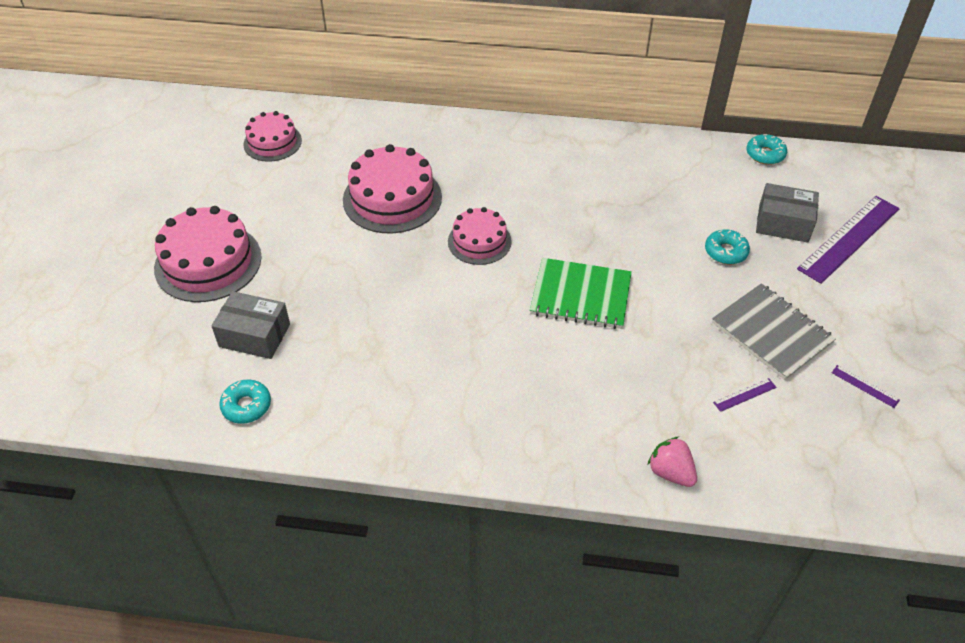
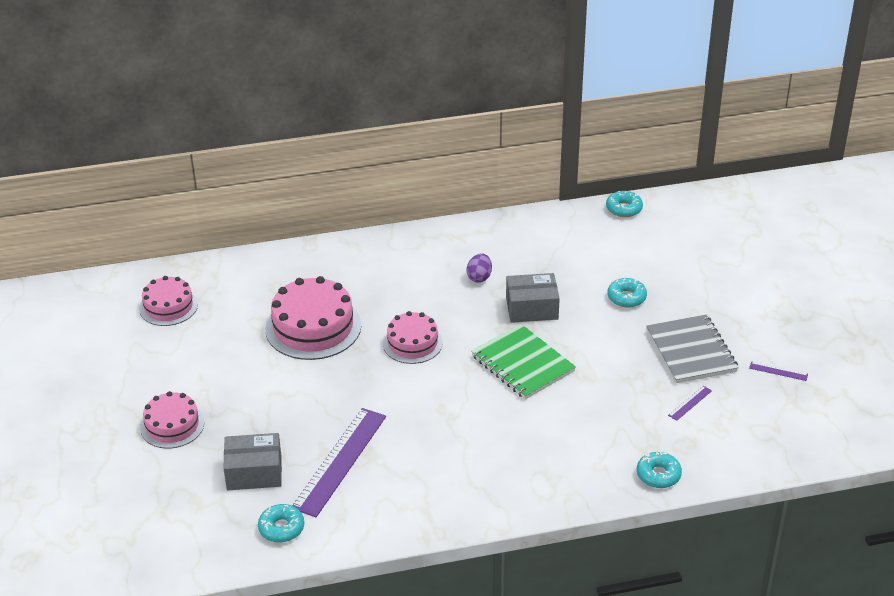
camera: 20 degrees left, 10 degrees down
(208, 262) = (172, 425): pink cake -> pink cake, size x0.62
(580, 189) = (479, 277): none -> purple egg
(580, 295) = (522, 364): green notebook -> green notebook turned 60 degrees clockwise
(670, 472) = (658, 475): pink strawberry -> turquoise donut
(771, 333) = (691, 351): grey notebook -> grey notebook turned 45 degrees clockwise
(783, 223) = (663, 262): grey box -> grey box (532, 308)
(849, 238) = (721, 261): purple ruler -> purple ruler (339, 461)

